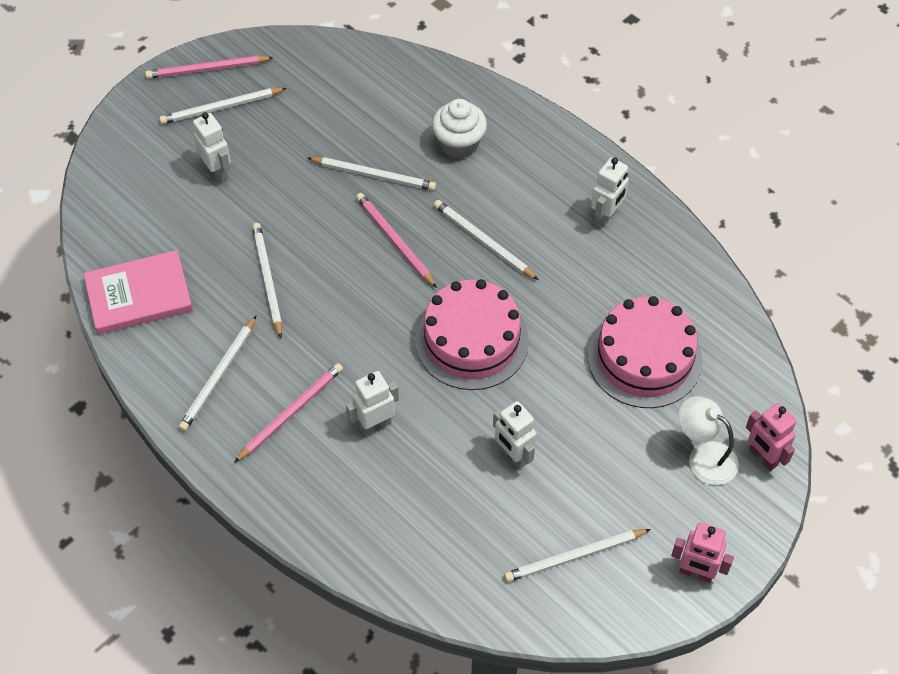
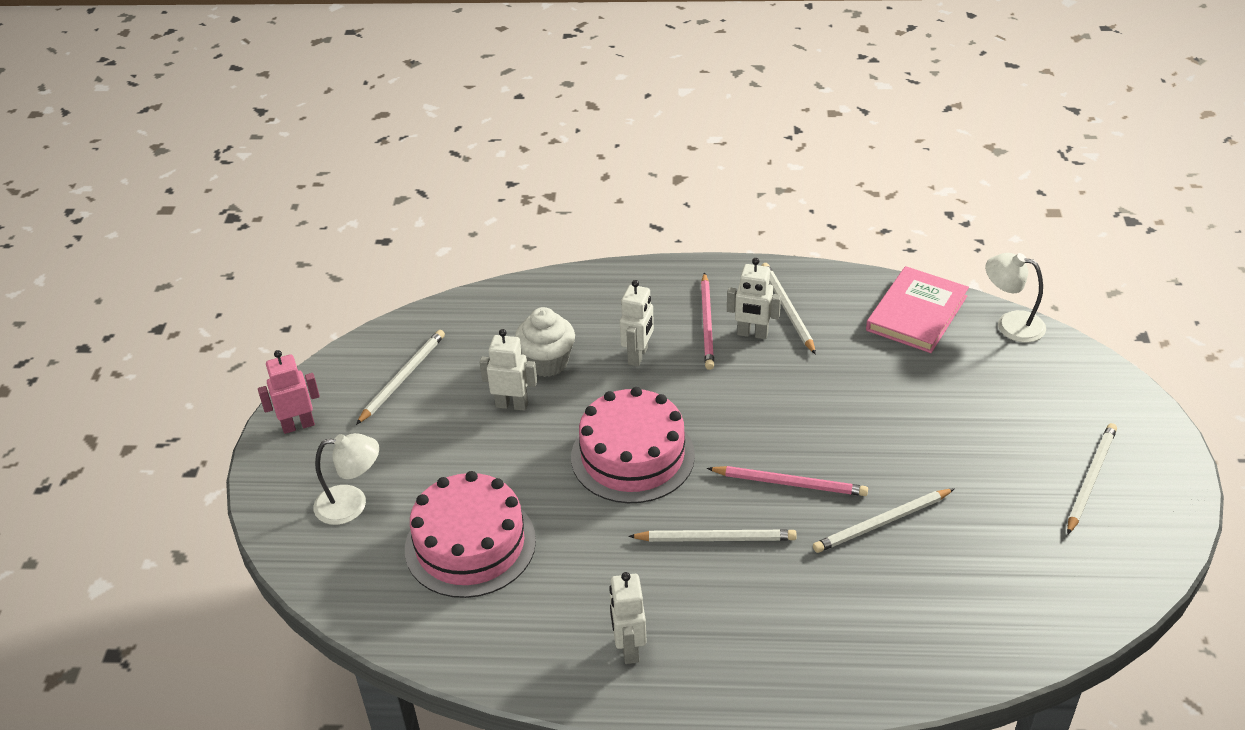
camera: 140 degrees right, 15 degrees down
(95, 235) = (1010, 324): none -> white lamp
(207, 69) = (1159, 502): pink pencil -> none
(217, 171) = (1005, 428): white robot -> white robot (752, 334)
(267, 279) = (845, 385): white pencil -> none
(459, 144) = (848, 611): white cupcake -> white cupcake (547, 363)
(763, 457) = (297, 538): pink robot -> none

